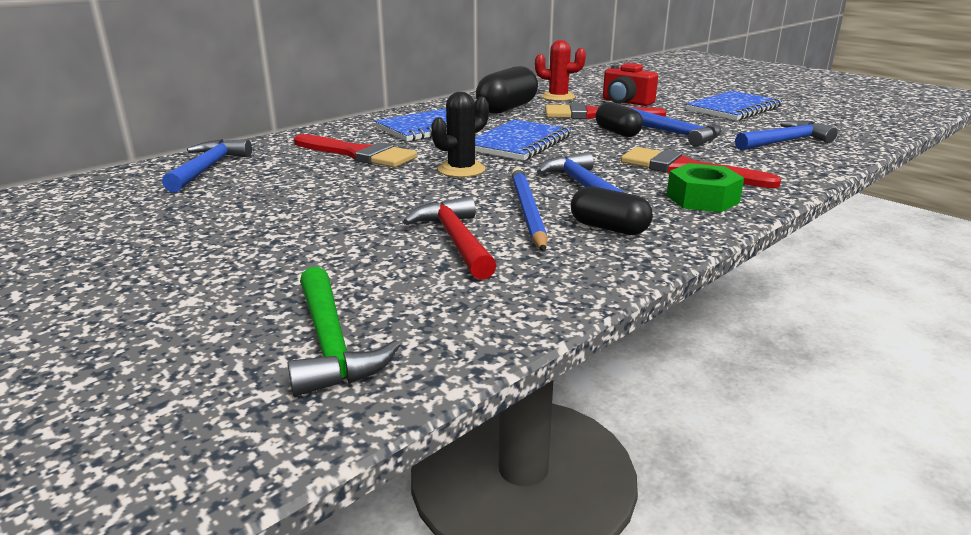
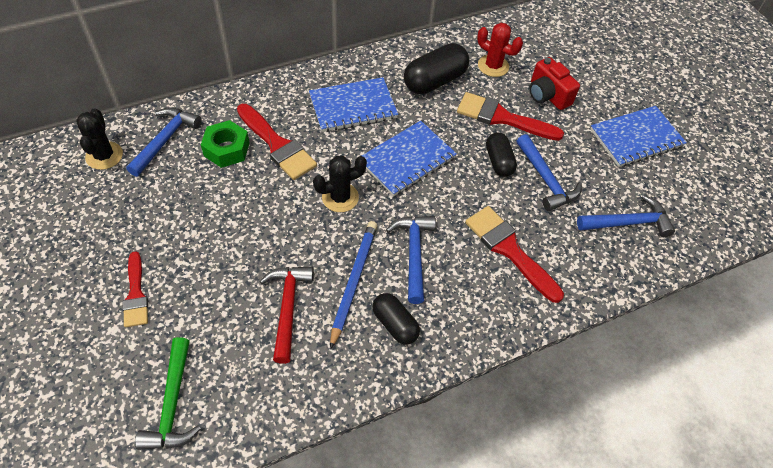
camera: 15 degrees right, 30 degrees up
(123, 187) = (104, 156): none -> black cactus
(216, 267) = (136, 294): none -> red brush
(702, 199) = (487, 302): green nut -> green nut (226, 149)

